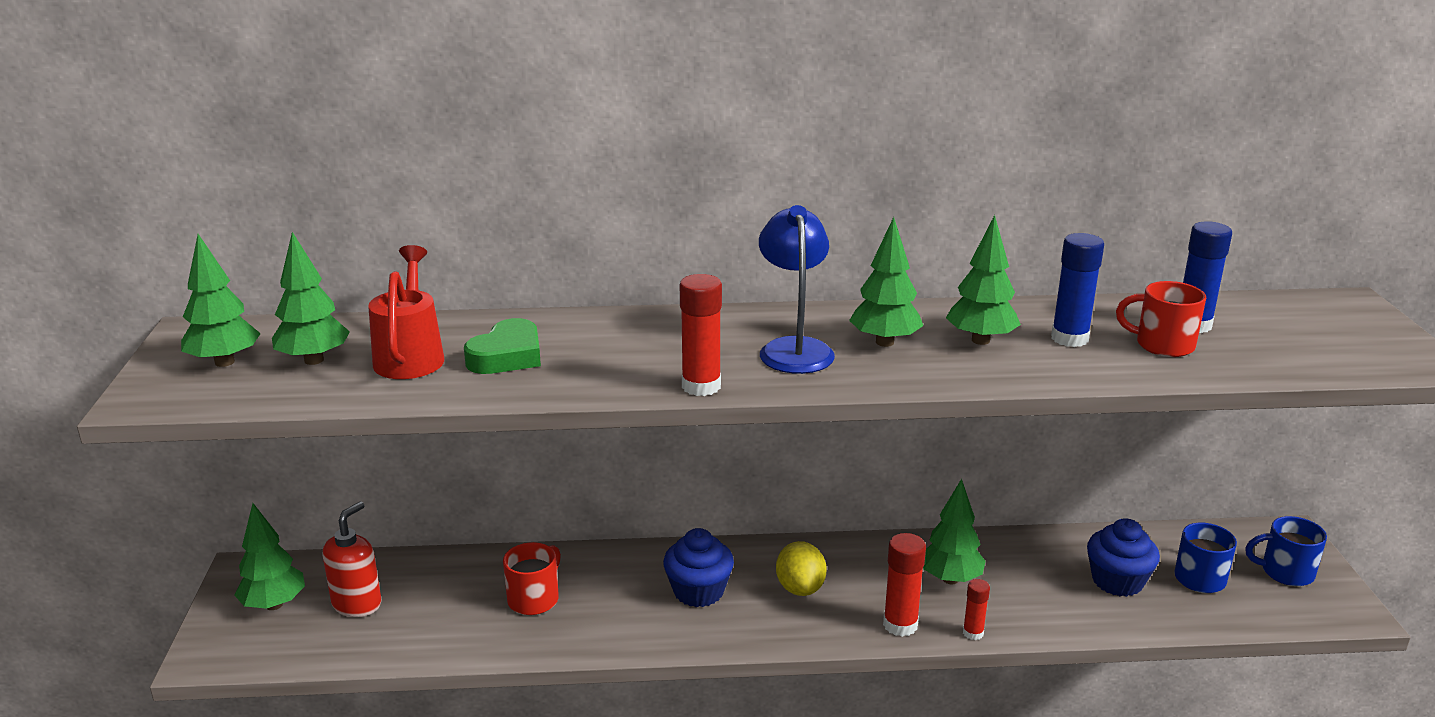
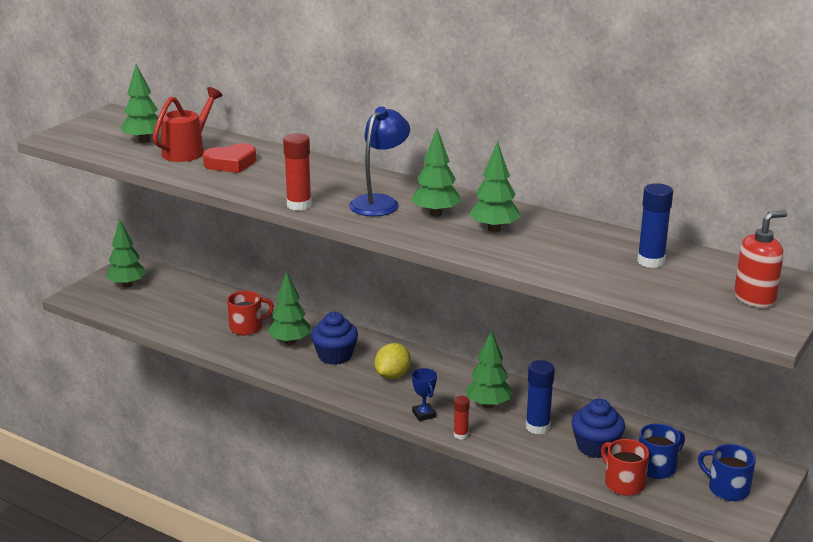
camera: 35 degrees right, 0 degrees up
(224, 362) = (107, 131): green tree -> green tree (290, 342)
(357, 604) = (163, 298): red soap dispenser -> red soap dispenser (755, 298)
(507, 356) = (231, 164): green heart -> red heart
(900, 625) = (424, 414): red glue stick -> blue trophy
(1069, 338) = (551, 244): blue glue stick -> blue glue stick (537, 427)
(1162, 345) = (604, 265): red mug -> red mug (623, 483)

